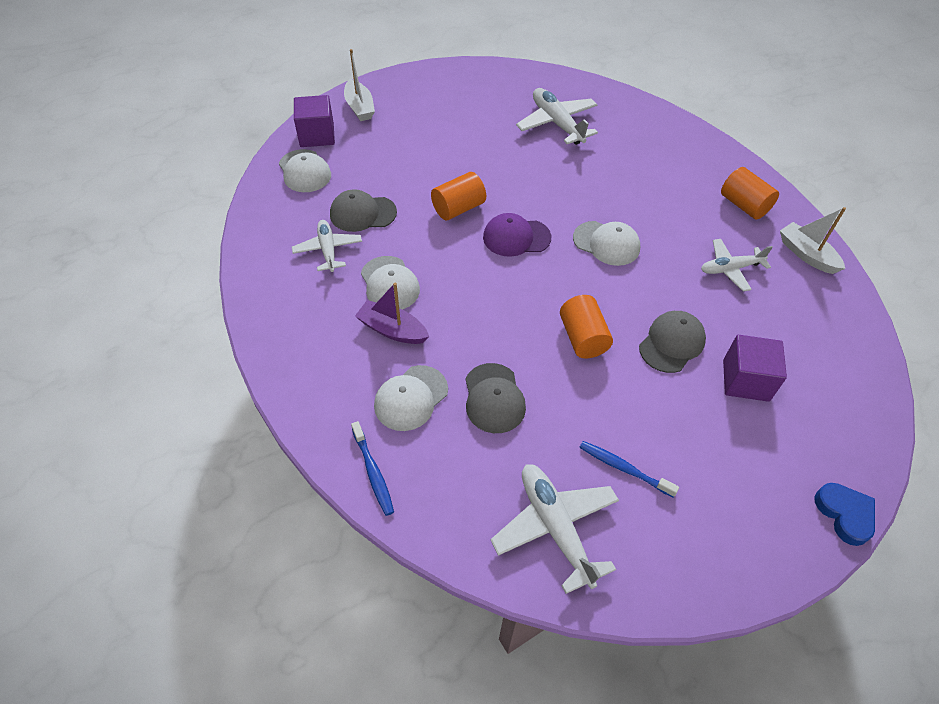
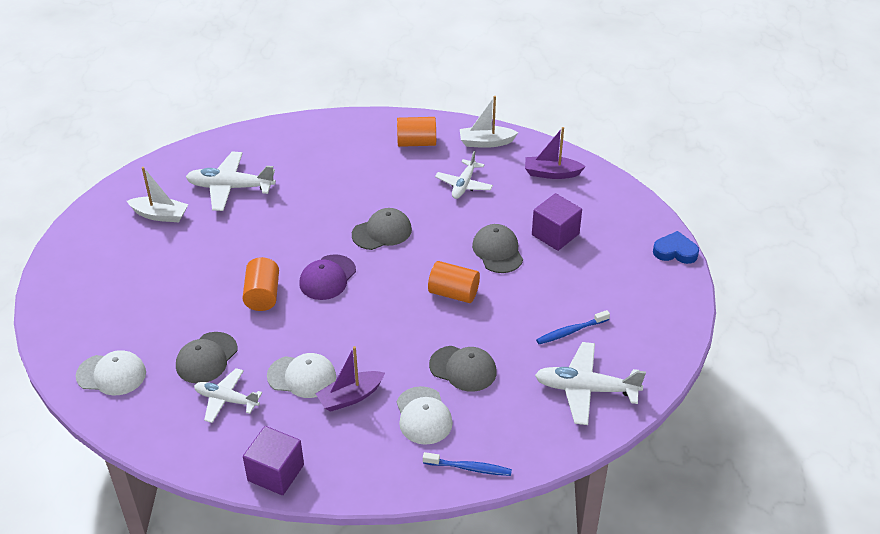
camera: 55 degrees left, 10 degrees down
(317, 135) = (72, 345): purple cube -> purple cube (276, 473)
(359, 107) = (68, 298): white boat -> white boat (160, 215)
(606, 243) = (382, 232): white cap -> grey cap
(828, 330) = (551, 173): none -> purple boat

